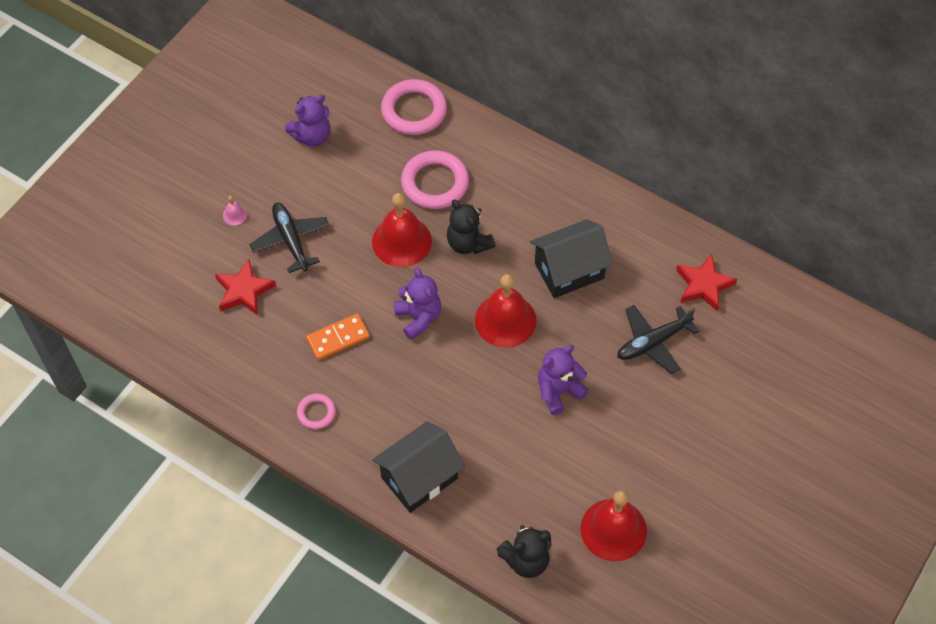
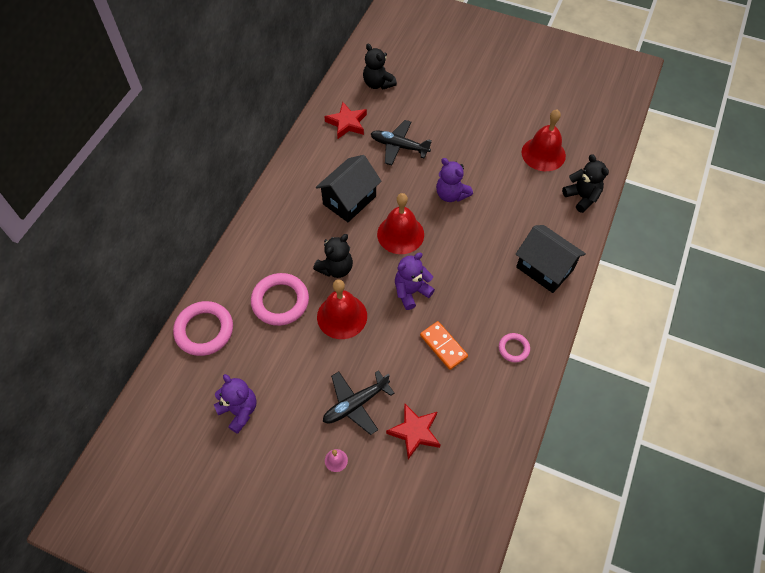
camera: 100 degrees left, 0 degrees up
(569, 271) = (349, 200): black house -> black house turned 75 degrees clockwise
(652, 342) = (399, 146): black plane -> black plane turned 150 degrees clockwise
(777, 335) = (378, 84): none -> black teddy bear

